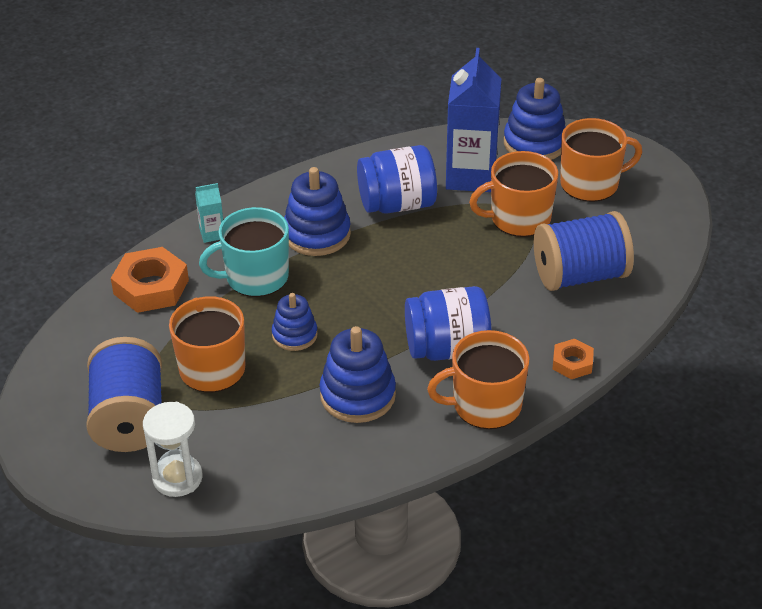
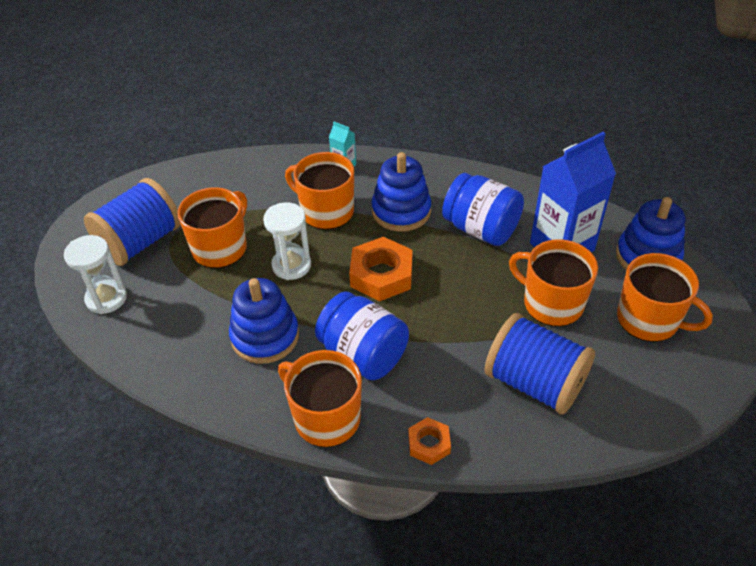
camera: 50 degrees right, 5 degrees up
(151, 287) = (266, 174): orange nut -> orange nut (381, 275)
(255, 277) = (326, 211): turquoise mug -> orange mug
(294, 335) = (291, 265): blue stacking toy -> white hourglass

